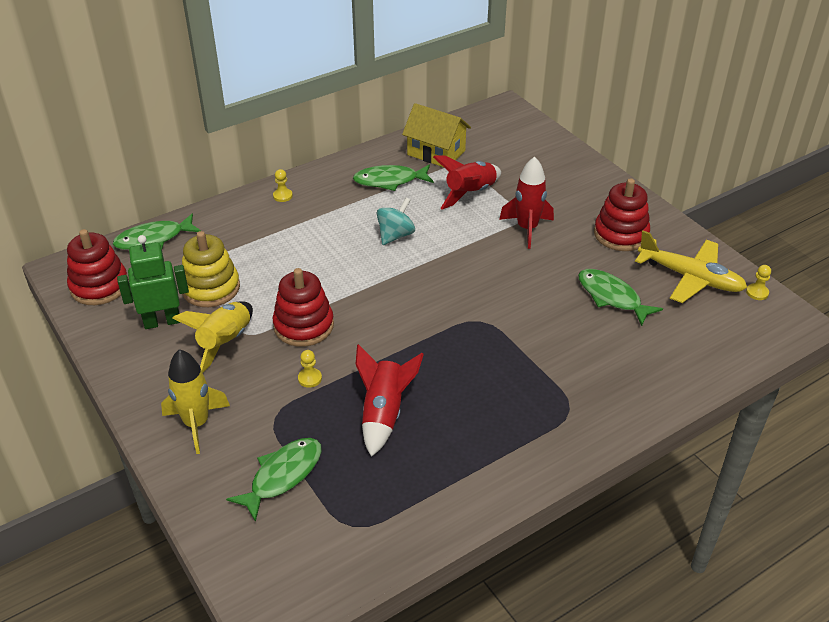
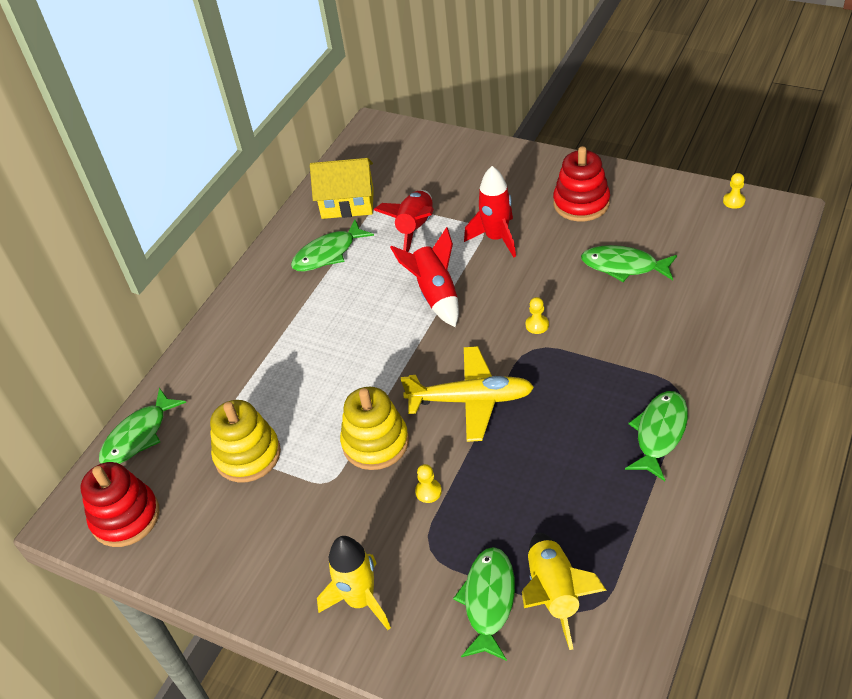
camera: 25 degrees left, 5 degrees up
(162, 321) = (229, 517): green robot -> none
(225, 342) = (313, 502): yellow rocket -> yellow rocket (554, 593)
(282, 196) = (234, 321): yellow pawn -> yellow pawn (537, 325)
(304, 326) = (375, 443): red stacking toy -> yellow stacking toy
(384, 413) = (526, 486): red rocket -> red rocket (435, 294)
(395, 235) = (382, 306): turquoise spinning top -> none
(523, 433) = (659, 433): none -> green fish
(690, 278) = (671, 215): yellow plane -> yellow plane (471, 400)

